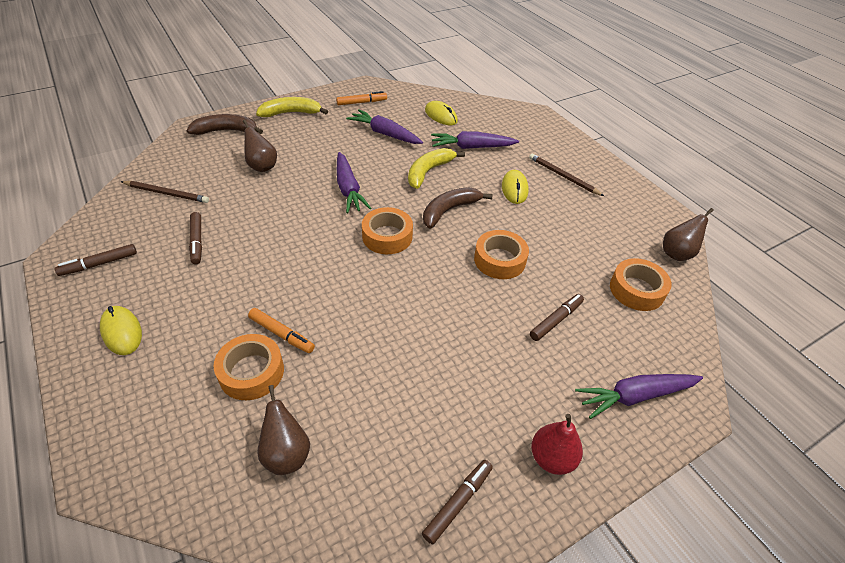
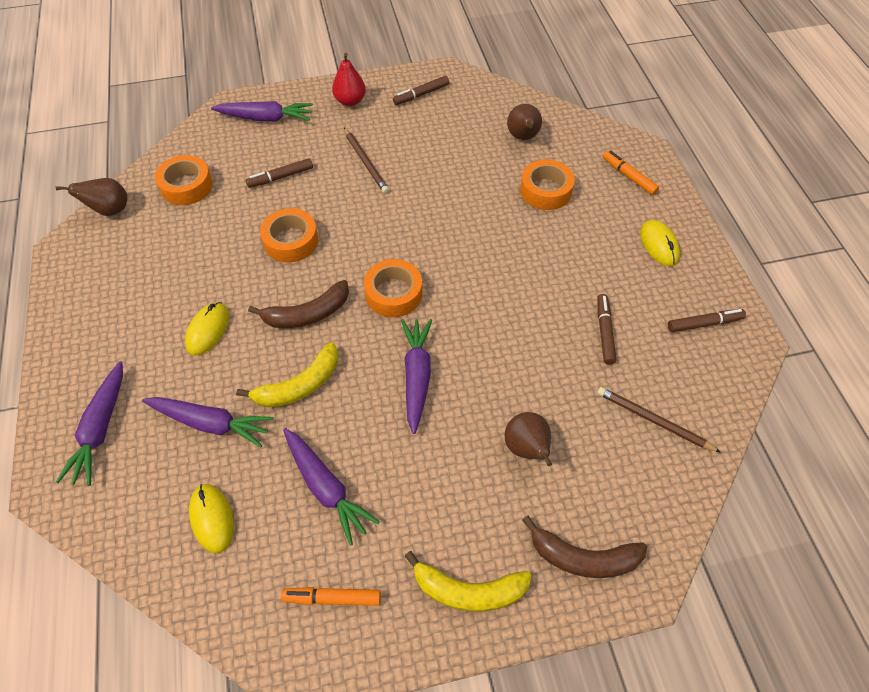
camera: 160 degrees left, 10 degrees up
(282, 334) = (519, 214): orange marker -> orange marker (628, 176)
(534, 136) = (100, 429): none -> purple carrot
(563, 176) = (130, 337): brown pencil -> brown pencil (366, 162)

